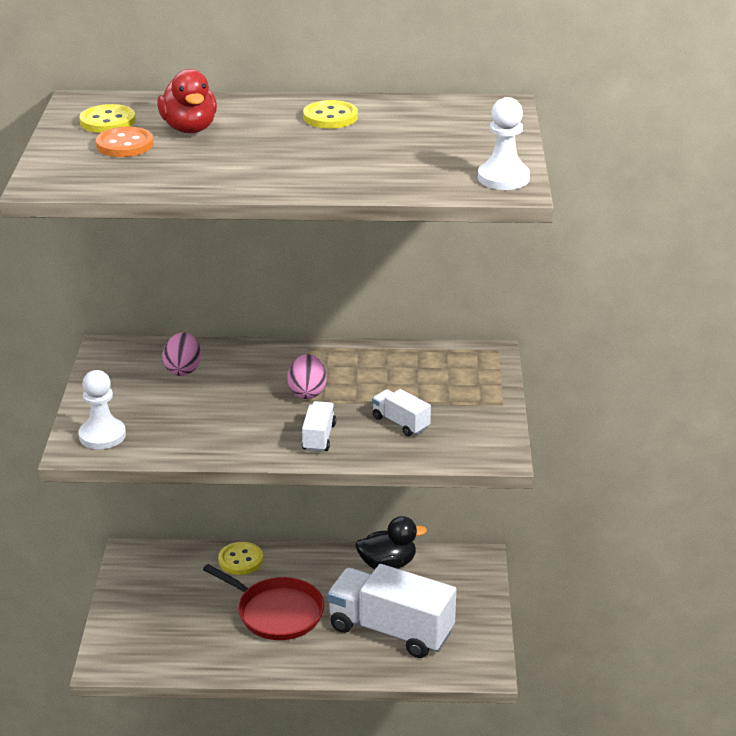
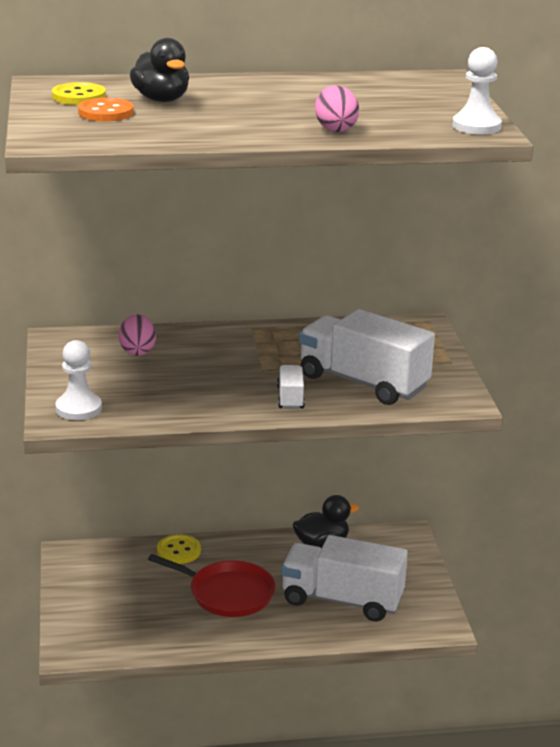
camera: 10 degrees left, 5 degrees down
(189, 129) = (161, 100): red duck -> black duck
(307, 392) = (265, 363): pink egg -> pink egg (335, 129)
(330, 117) = (290, 88): yellow button -> none
(400, 423) = (363, 382): white truck -> white truck, size x2.22

